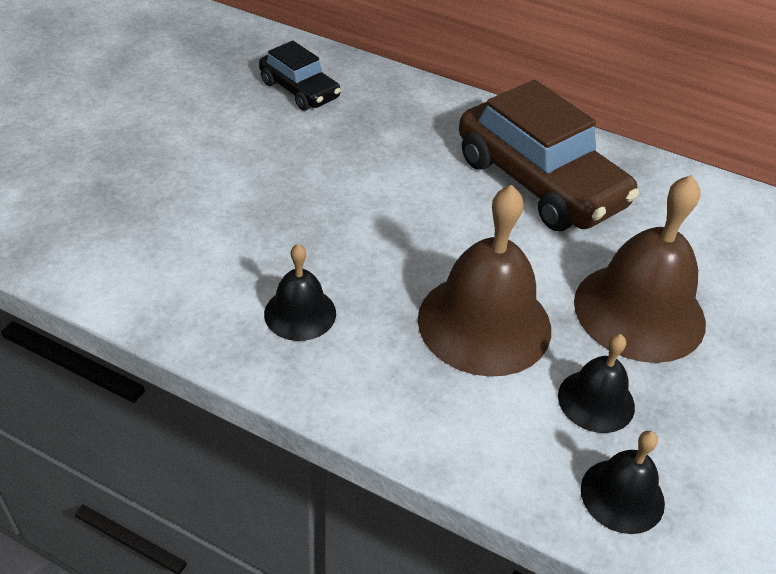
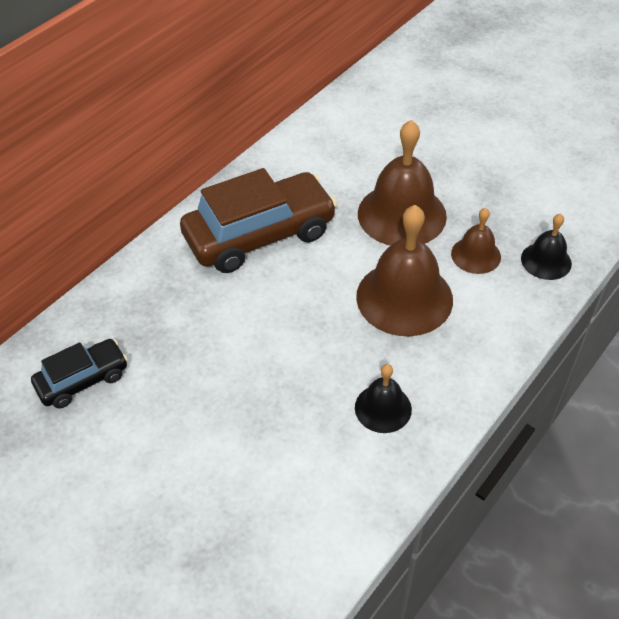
camera: 75 degrees left, 5 degrees up
(596, 400) = (476, 255): black bell -> brown bell

